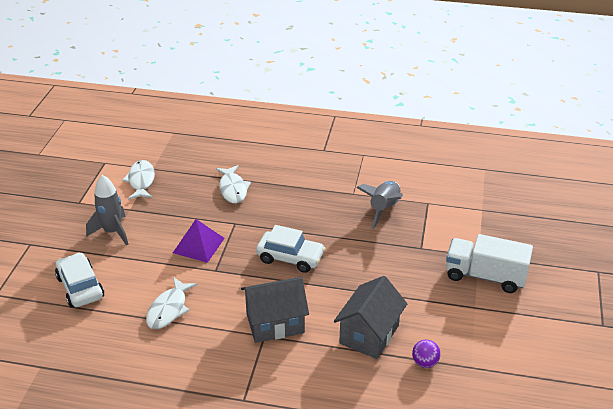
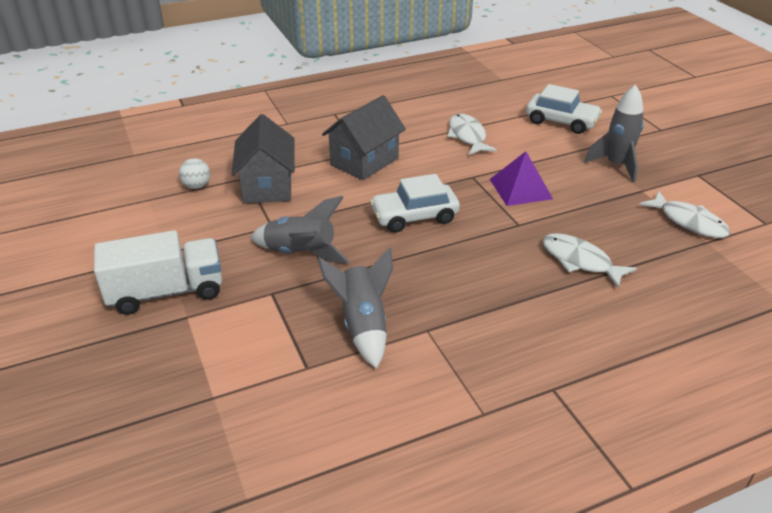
camera: 145 degrees right, 0 degrees up
(385, 265) = (301, 253): none -> grey rocket
(425, 363) = (197, 186): purple ball -> white ball

